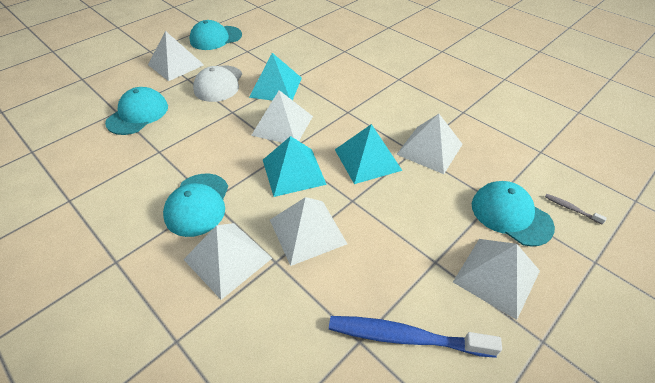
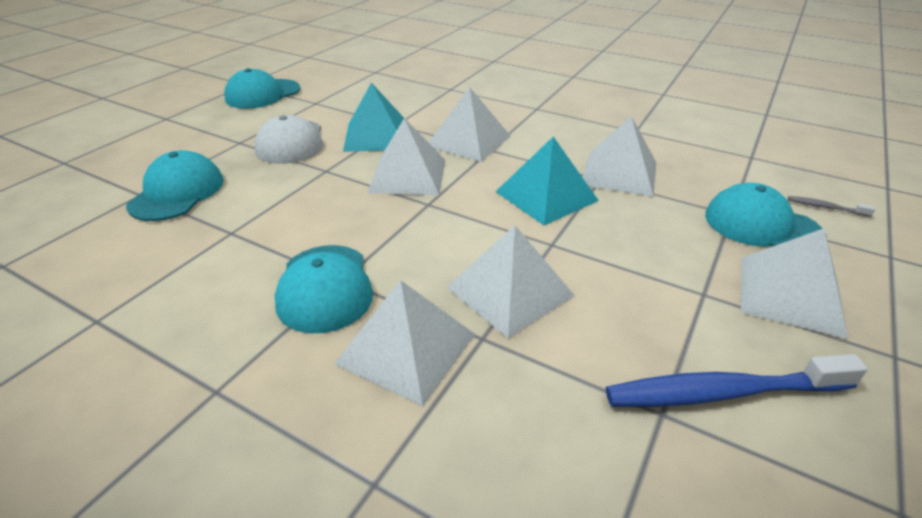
camera: 15 degrees left, 10 degrees down
(176, 64) = (214, 129): white pyramid -> white pyramid (469, 141)
(293, 171) = (451, 224): turquoise pyramid -> none

